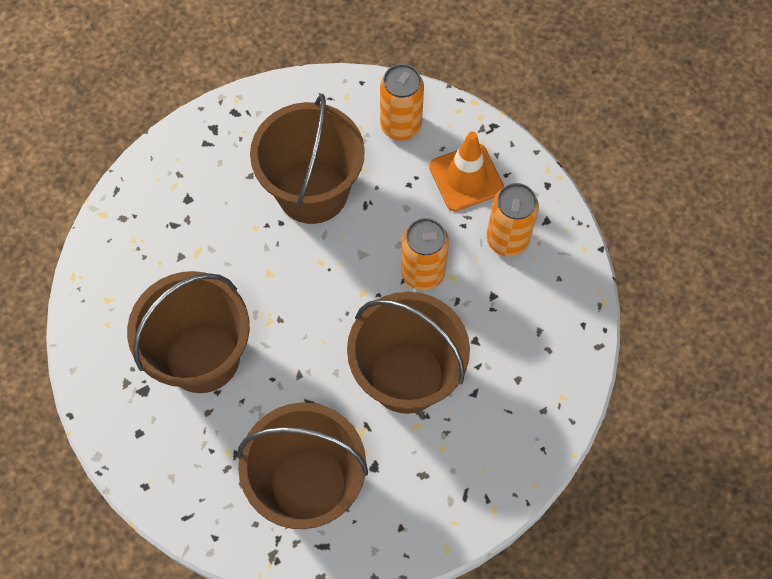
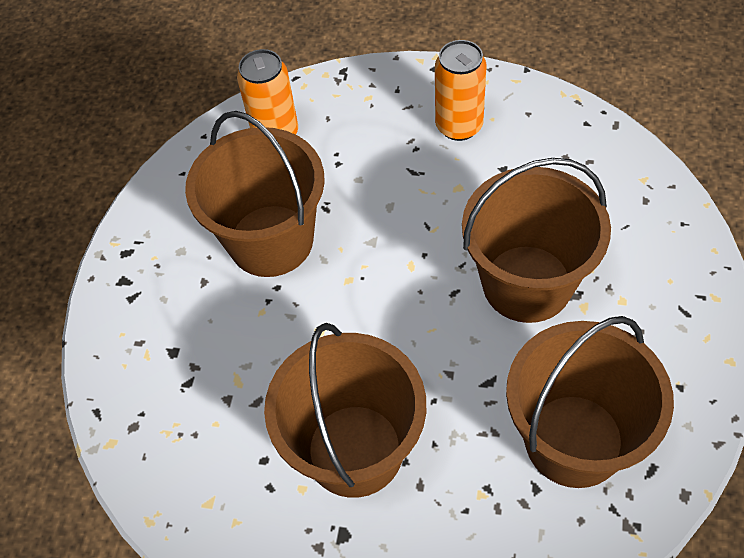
camera: 45 degrees left, 10 degrees down
(422, 273) = (434, 206): orange can -> none
(466, 177) = (372, 118): orange traffic cone -> none

